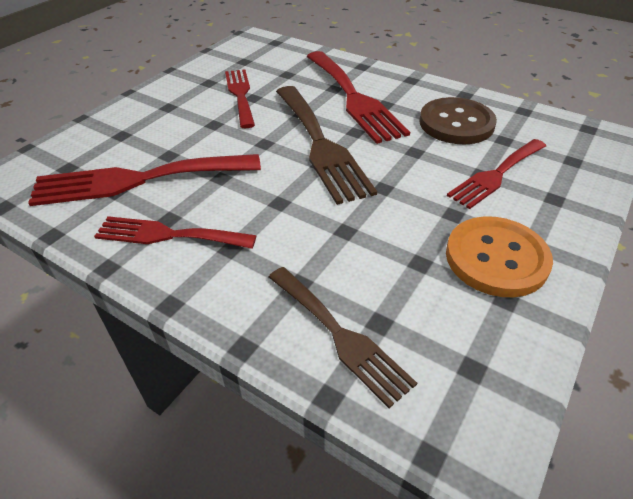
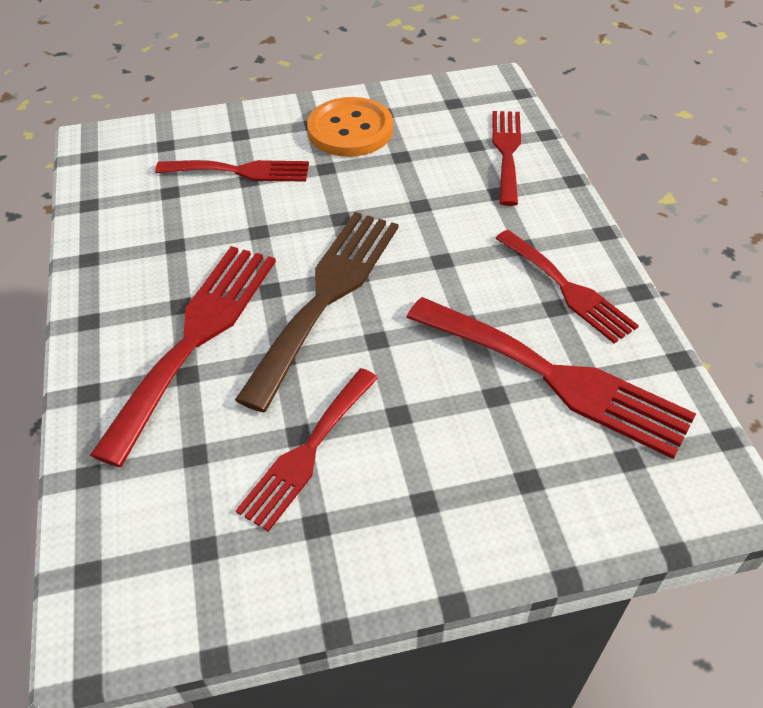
camera: 135 degrees left, 5 degrees up
(340, 335) = (507, 152): brown fork -> red fork
(456, 123) = (170, 232): brown button -> none

